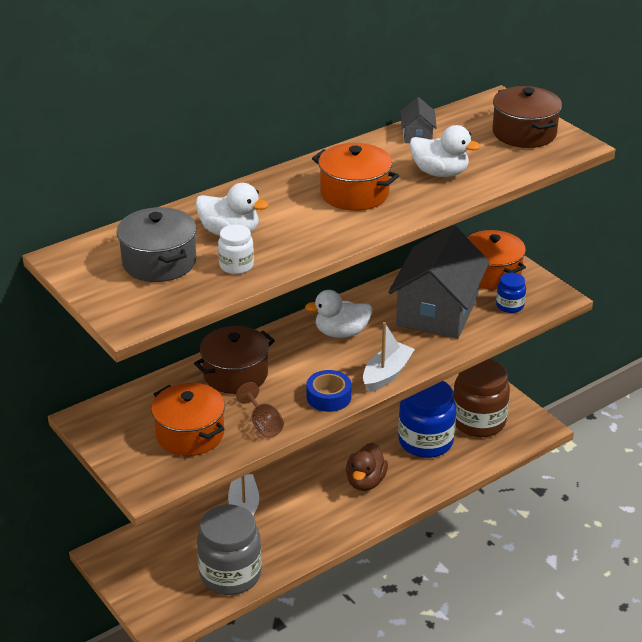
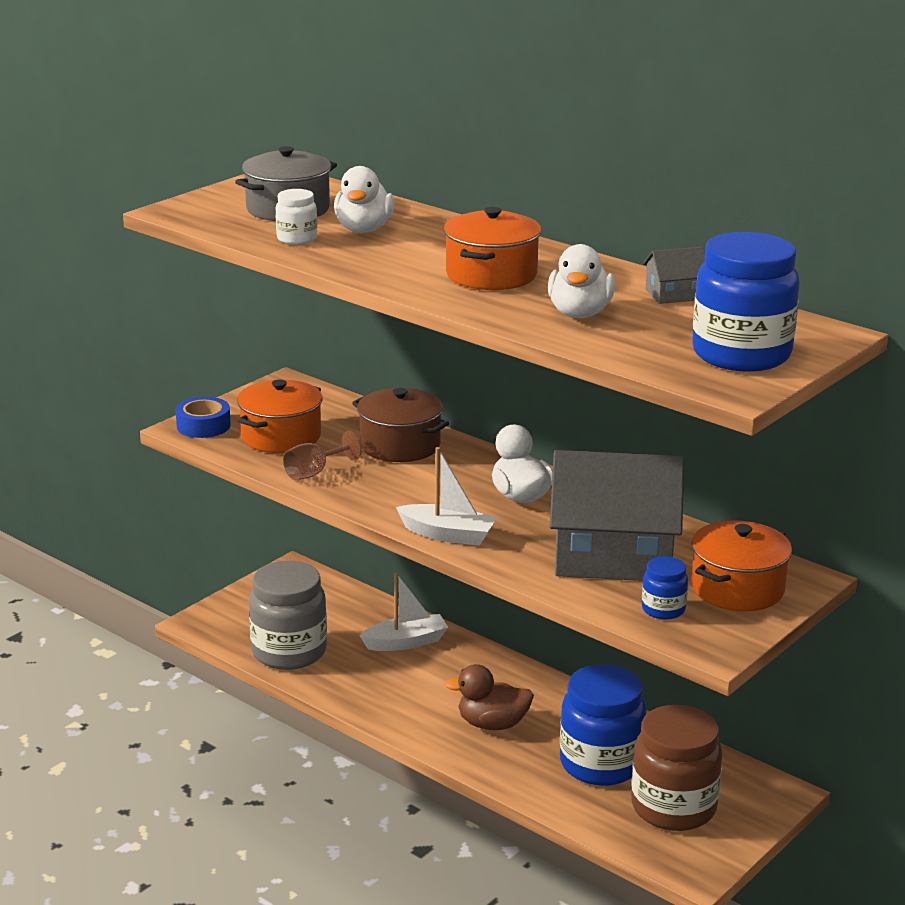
camera: 75 degrees right, 10 degrees down
(328, 397) = (383, 503): blue tape -> blue tape (203, 426)
(524, 133) = (741, 355): brown pot -> blue jar

